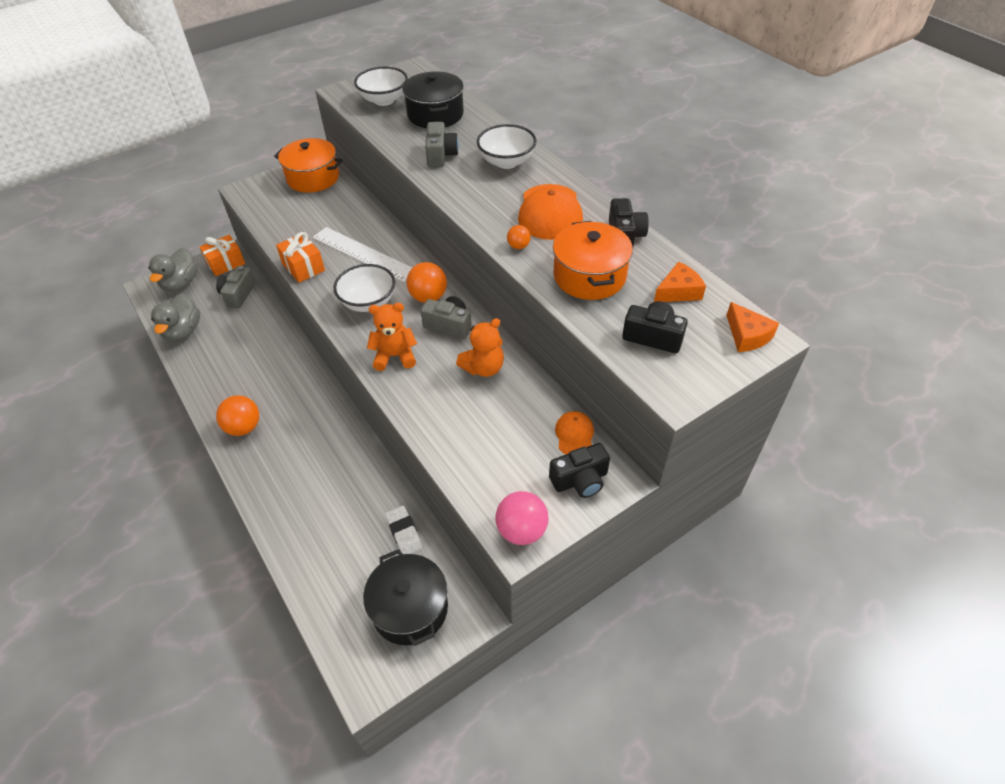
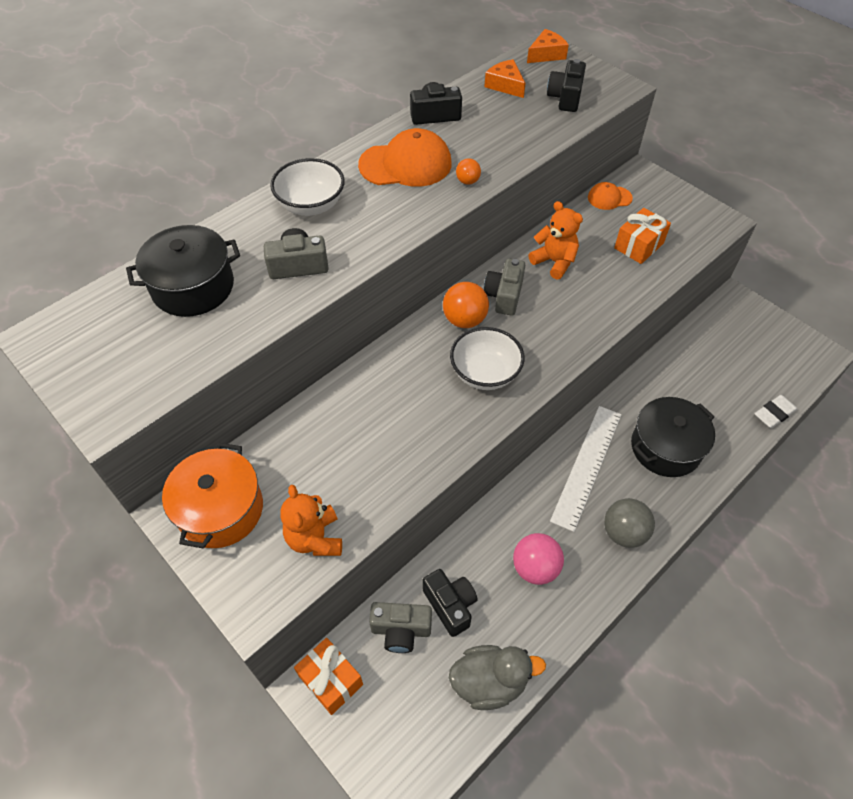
camera: 100 degrees left, 5 degrees up
(181, 284) = (386, 737): grey duck -> none
(244, 427) = (623, 533): orange ball -> grey ball
(303, 267) = (434, 460): orange gift -> orange gift (638, 246)
(363, 254) = (398, 399): white ruler -> white ruler (587, 466)
(384, 100) = (143, 354): white bowl -> none
(395, 356) = (560, 332): orange teddy bear -> orange teddy bear (315, 538)
(404, 532) = (687, 355): white eraser -> white eraser (774, 414)
(410, 608) = (750, 338): black pot -> black pot (665, 447)
(521, 530) = (712, 220): pink ball -> pink ball (535, 568)
(580, 480) = (652, 192): black camera -> black camera (450, 605)
(589, 276) = (500, 133): orange pot -> none

